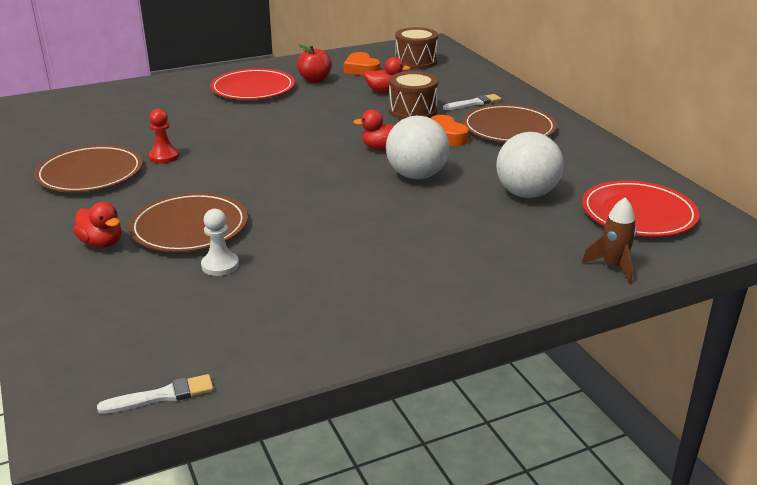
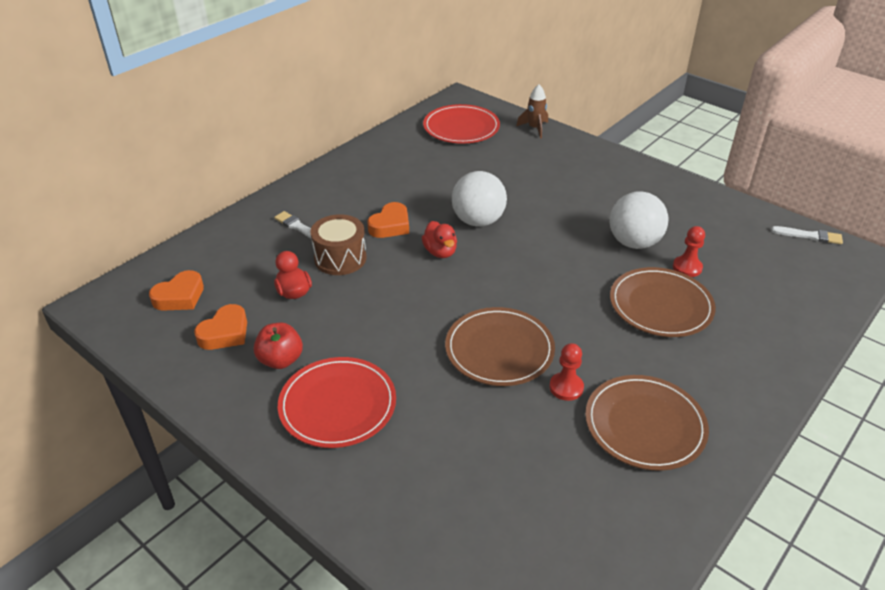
camera: 115 degrees left, 10 degrees up
(102, 243) = (728, 342): red duck -> none
(162, 396) = (809, 236): white brush -> white brush turned 150 degrees clockwise
(220, 265) = (687, 267): white pawn -> red pawn
(416, 62) = (180, 296): brown drum -> orange heart
(509, 128) = (350, 197): brown plate -> brown plate (499, 349)
(526, 194) = (468, 169): white ball -> white ball (634, 242)

